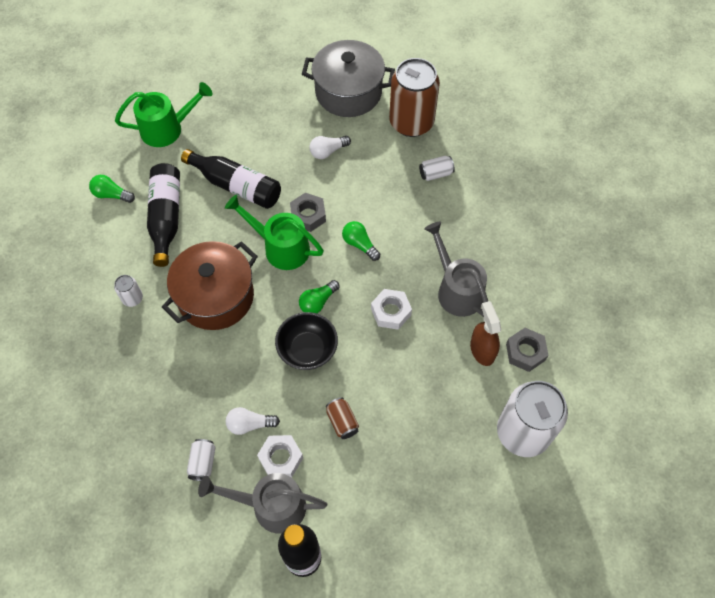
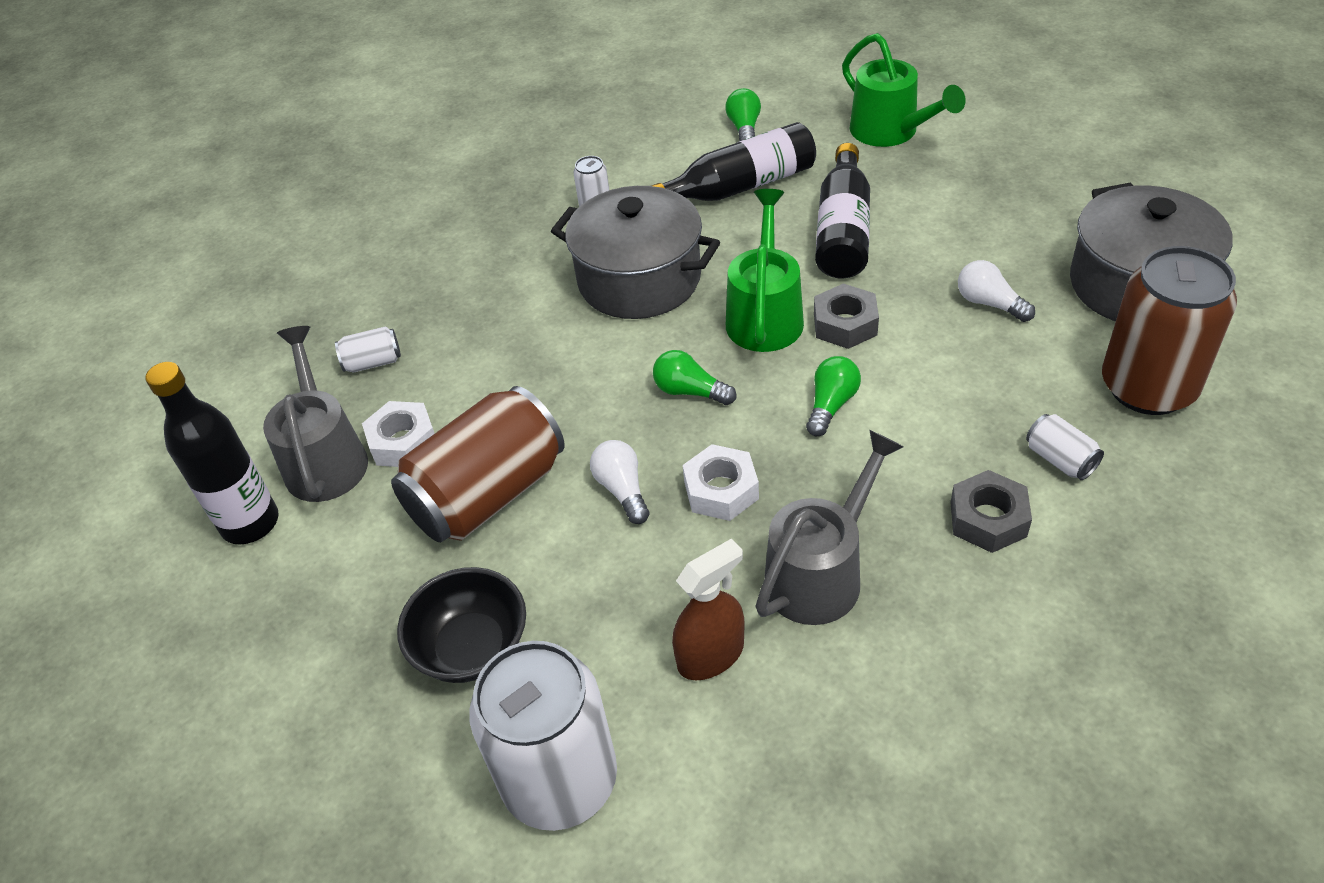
camera: 75 degrees right, 15 degrees down
(216, 296) = (639, 279): brown pot -> grey pot
(250, 424) = (447, 389): white light bulb -> white light bulb (622, 490)
(307, 350) = (598, 409): black bowl -> black bowl (472, 647)
(342, 422) = (488, 494): brown can -> brown can, size x2.35
(525, 352) = (742, 734): grey nut -> grey nut (988, 519)

